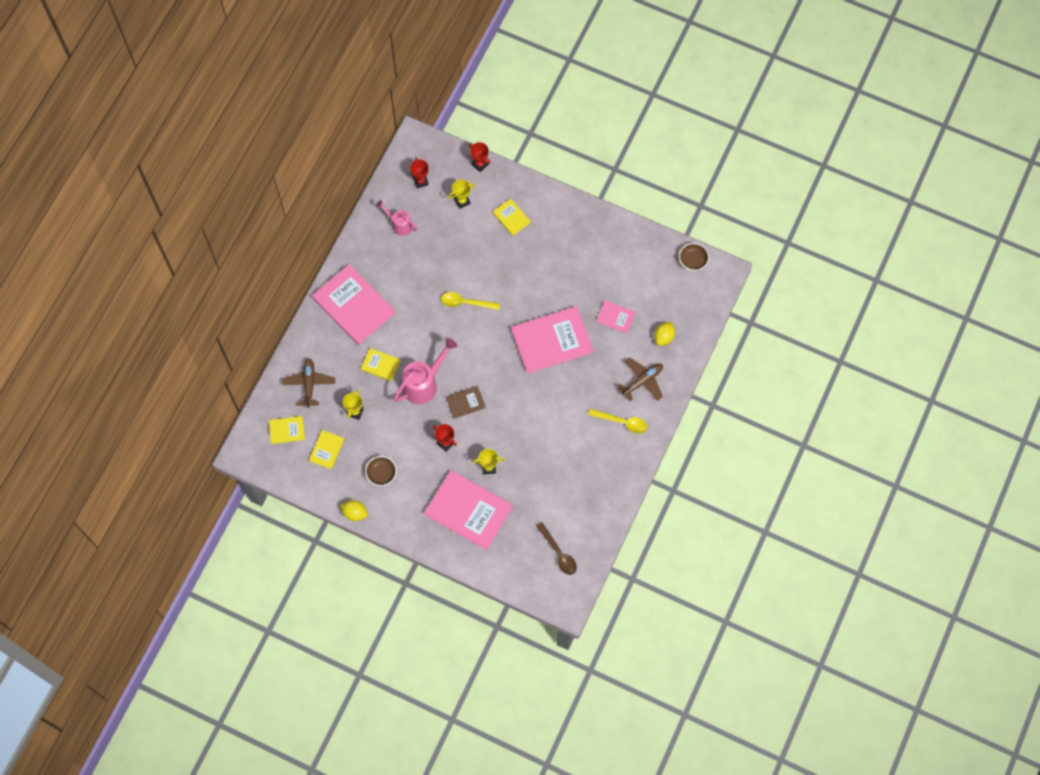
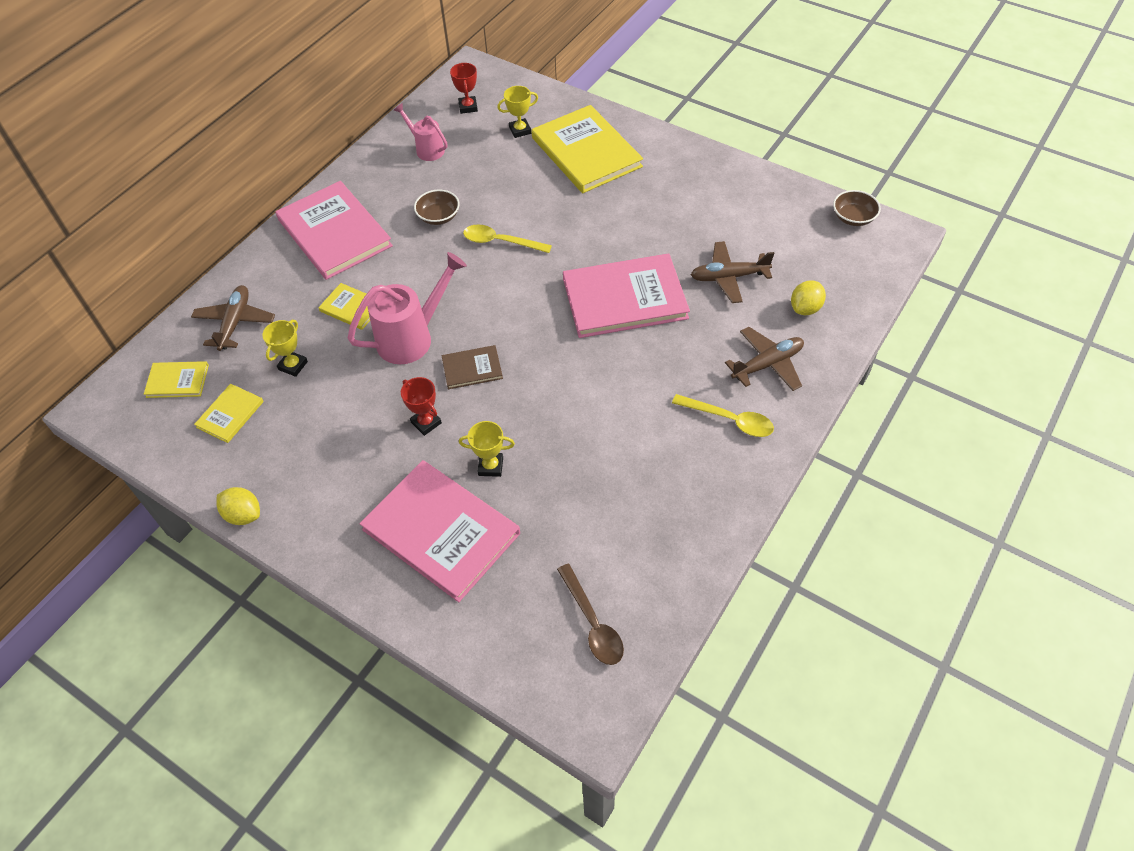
camera: 10 degrees right, 15 degrees down
(381, 473) = (307, 458): brown bowl -> brown bowl (438, 216)
(480, 164) = (552, 95): red trophy -> none
(511, 217) = (586, 152): yellow book -> yellow book, size x2.11
(615, 317) = (729, 277): pink book -> brown plane

